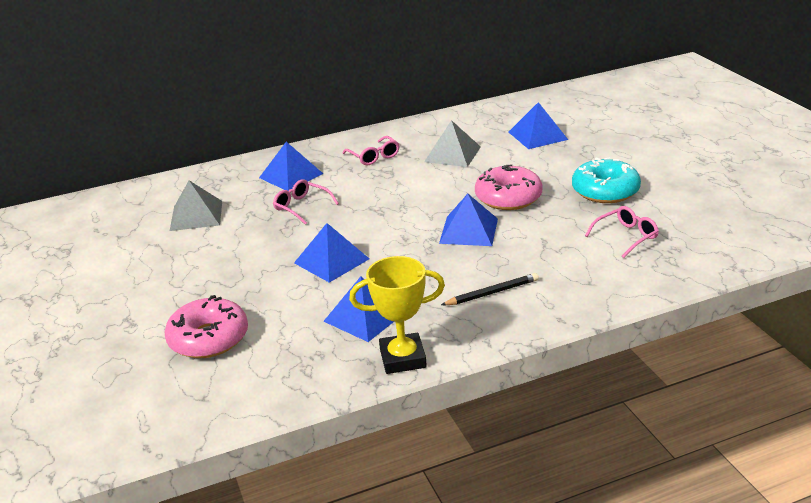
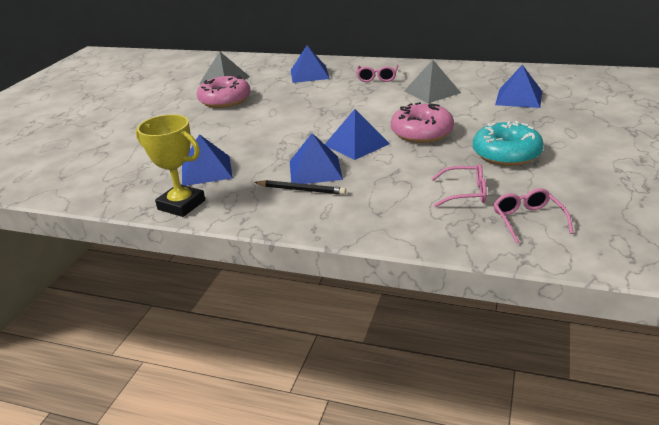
camera: 40 degrees right, 0 degrees up
(209, 338) = (117, 147): pink donut -> pink donut (225, 100)
(301, 207) = (284, 94): pink glasses -> pink glasses (528, 220)
(331, 261) = (246, 130): blue pyramid -> blue pyramid (315, 170)

